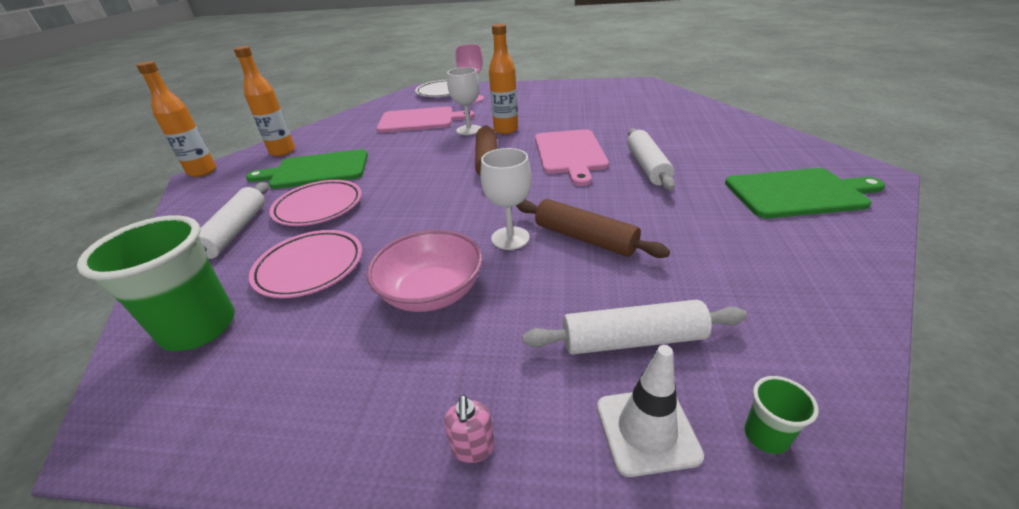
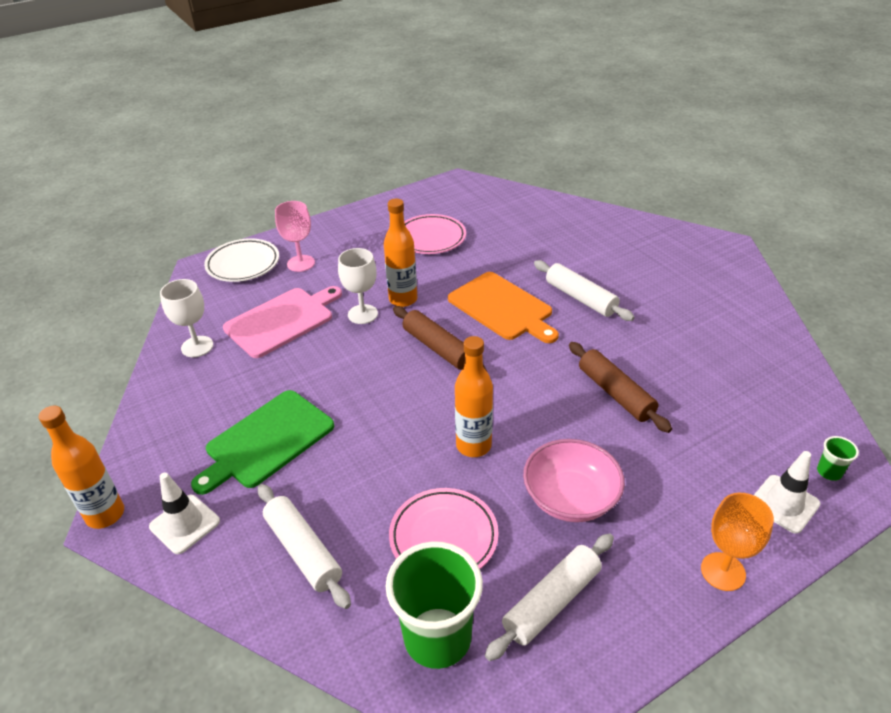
camera: 40 degrees left, 5 degrees up
(218, 191) = (185, 524): none -> white traffic cone
(282, 151) = (171, 437): orange bottle -> orange bottle (473, 445)
(319, 207) = (348, 480): pink plate -> pink plate (430, 238)
(473, 448) = (723, 571): pink soap dispenser -> orange goblet
(510, 238) = (564, 421): white goblet -> white goblet (197, 346)
(570, 153) = (502, 308): pink cutting board -> orange cutting board
(585, 238) = (615, 393): brown rolling pin -> brown rolling pin turned 60 degrees clockwise
(632, 340) = (725, 456): white rolling pin -> white rolling pin (552, 602)
(798, 193) = (702, 284): green cutting board -> none

